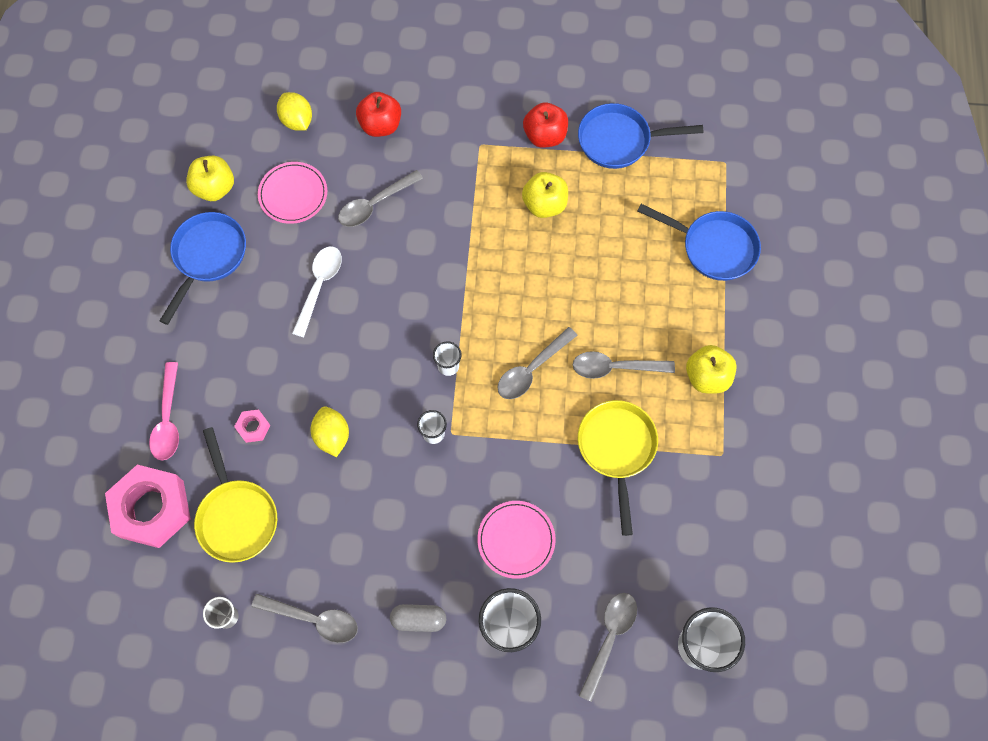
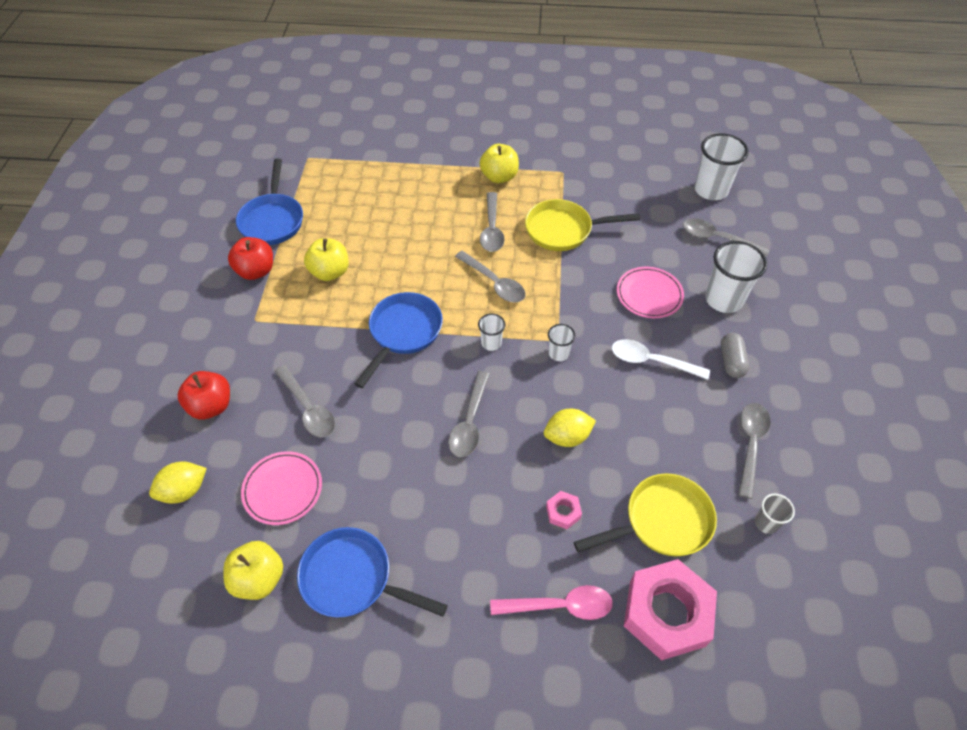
camera: 90 degrees left, 15 degrees down
(319, 286) = (400, 456): white spoon -> white spoon (651, 361)
(353, 346) = (470, 422): none -> grey spoon
(713, 247) = (386, 168): blue pan -> blue pan (403, 333)

